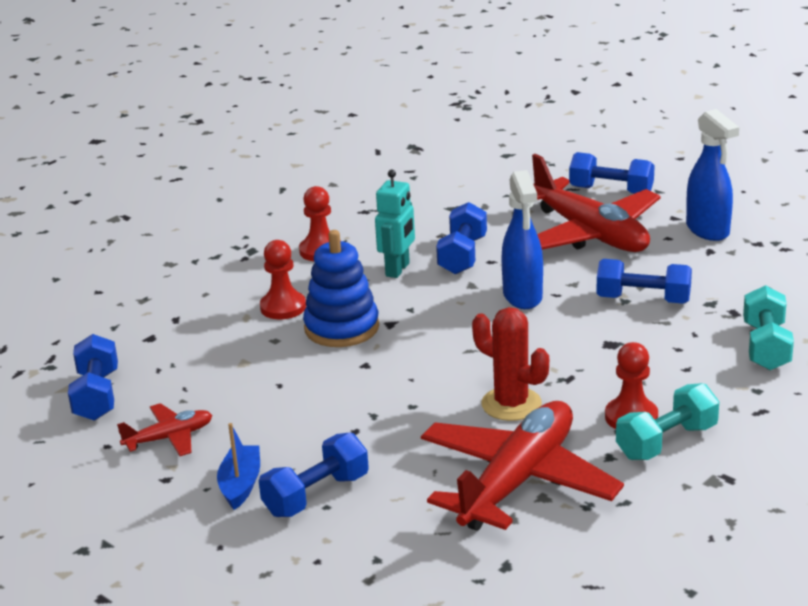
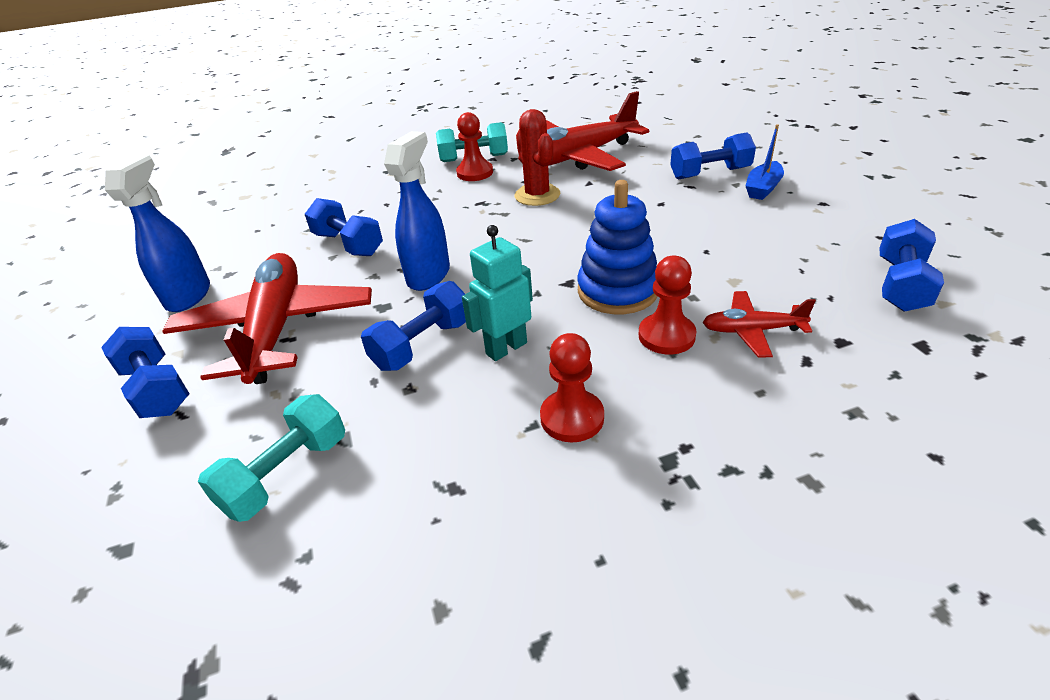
camera: 150 degrees left, 10 degrees up
(169, 438) = (819, 230): red plane -> red plane (752, 330)
(766, 346) = (336, 191): turquoise dumbbell -> turquoise dumbbell (286, 474)

